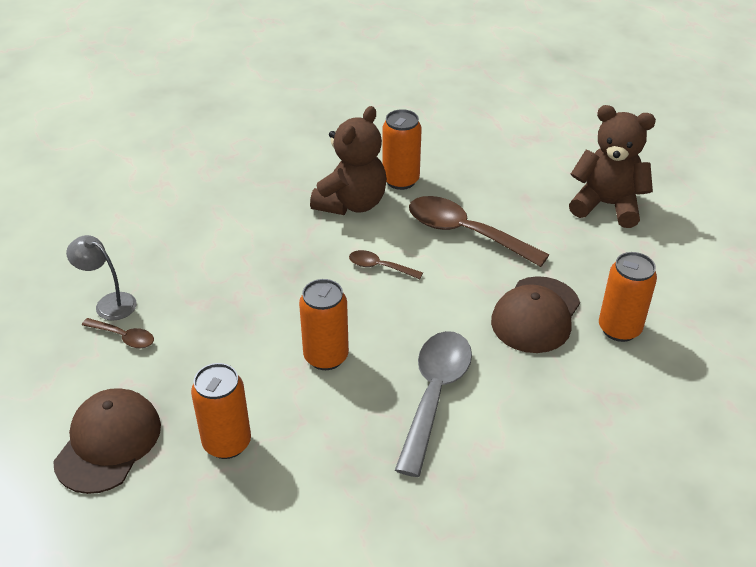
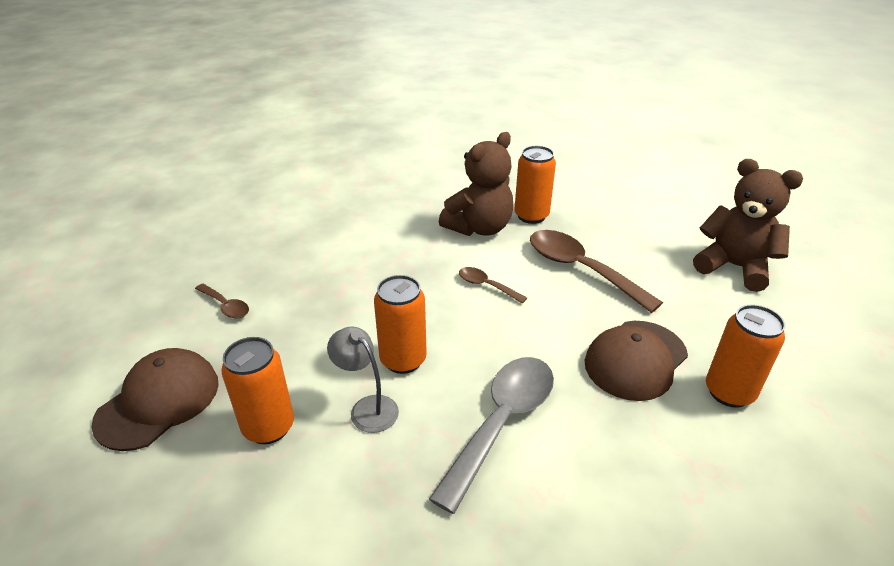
camera: 15 degrees right, 5 degrees down
(109, 303) = (229, 275): grey lamp -> grey lamp (367, 407)

